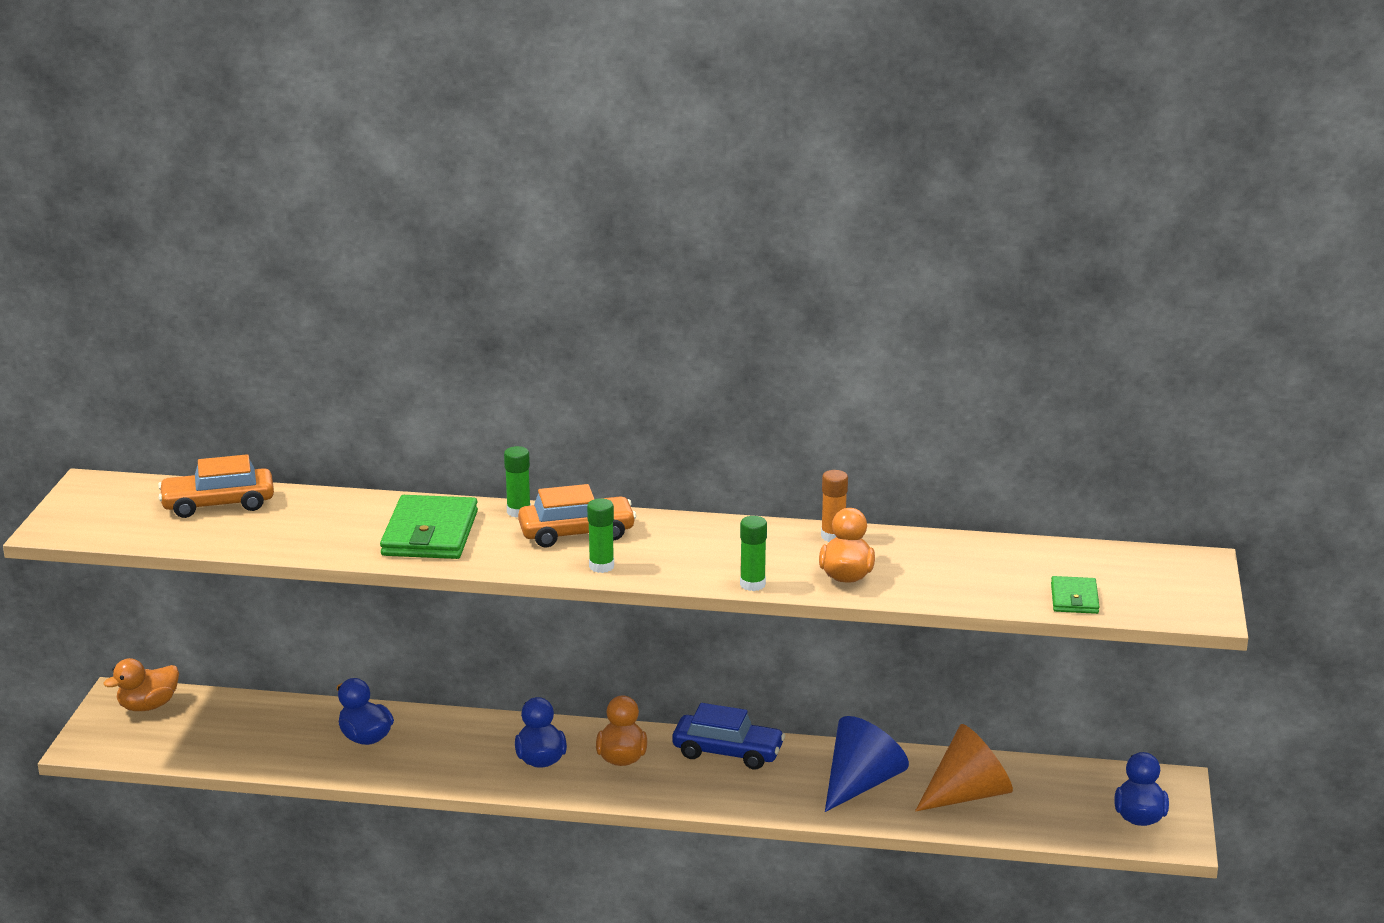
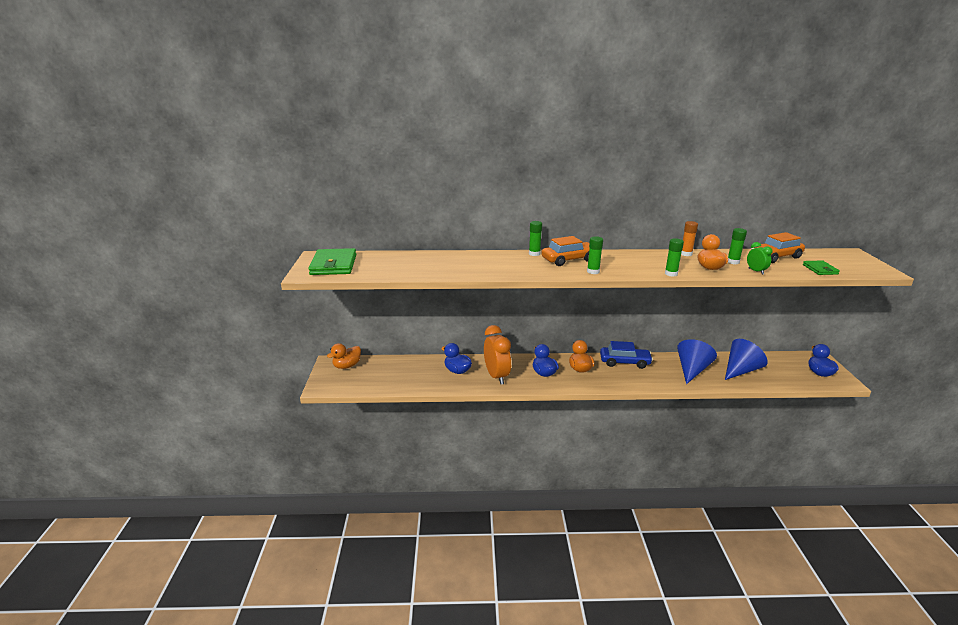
camera: 10 degrees left, 0 degrees up
(218, 504) = (386, 259): orange car -> orange car (775, 257)
(430, 533) = (499, 264): green wallet -> green wallet (333, 265)
(439, 757) = (496, 376): none -> orange clock
(911, 565) = (733, 262): none -> green glue stick
(933, 592) = (756, 271): none -> green clock
(967, 794) = (740, 370): orange cone -> blue cone

